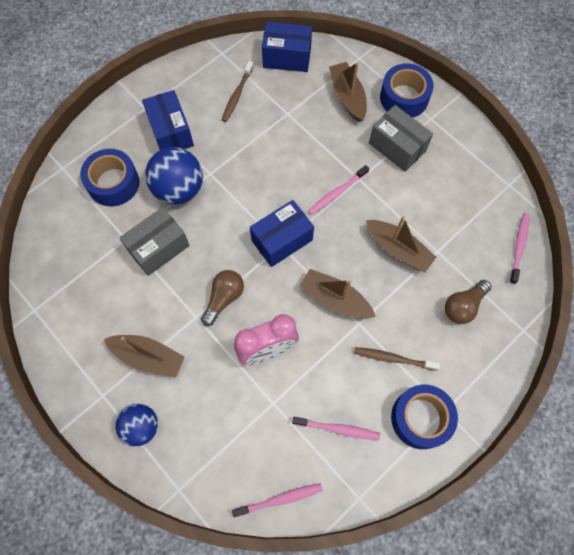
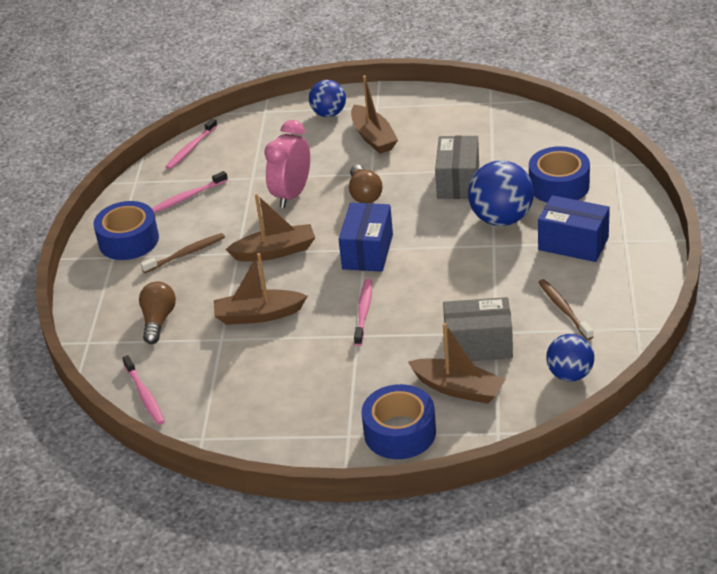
camera: 140 degrees right, 30 degrees down
(148, 357) = (373, 137): brown boat -> brown boat turned 90 degrees counterclockwise
(287, 57) = (570, 374): blue box -> blue ball
(397, 147) = (352, 385): grey box -> grey box (478, 345)

